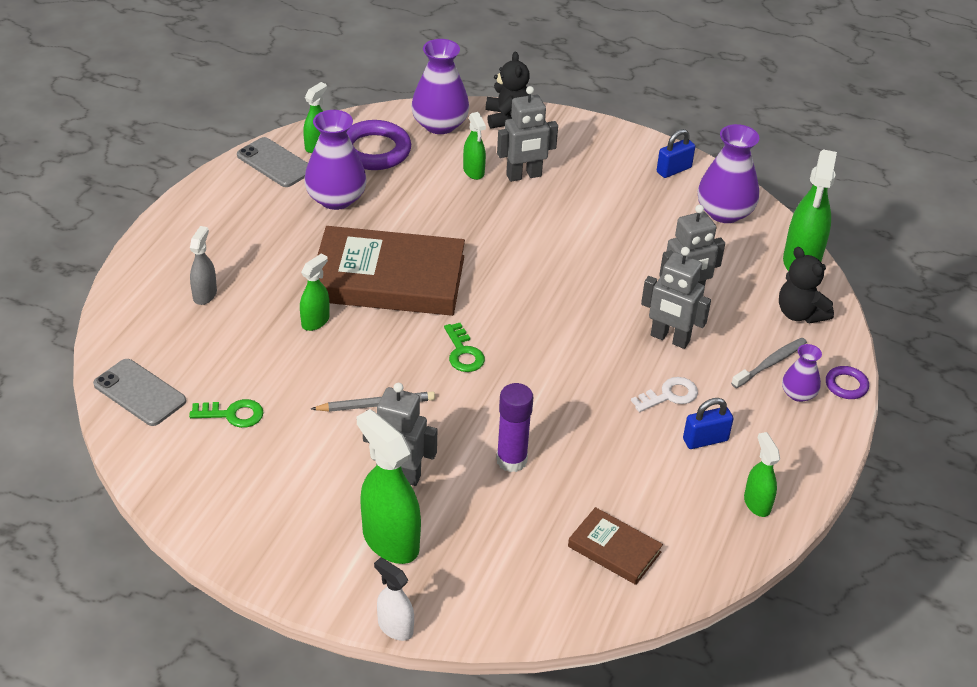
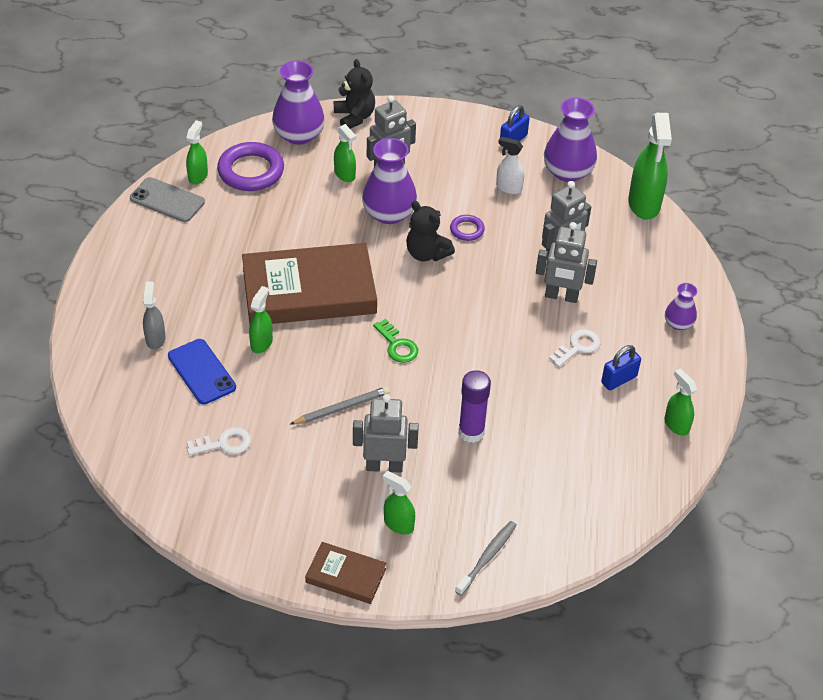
camera: 15 degrees left, 5 degrees up
(139, 393) = (135, 442): grey phone -> none
(233, 414) = (224, 443): green key -> white key
(239, 337) = (202, 372): none -> blue phone
(336, 199) = (235, 224): purple vase -> purple vase (389, 213)
(390, 541) = (398, 524): green spray bottle -> green spray bottle, size x0.55
(395, 627) = (430, 596): white spray bottle -> white spray bottle (508, 188)
(614, 549) = (579, 489): brown book -> brown book (345, 575)
(770, 363) = (648, 301): grey toothbrush -> grey toothbrush (487, 557)
(800, 313) = (657, 252): black teddy bear -> black teddy bear (426, 253)
(846, 385) = (713, 308): purple ring -> purple ring (467, 230)

